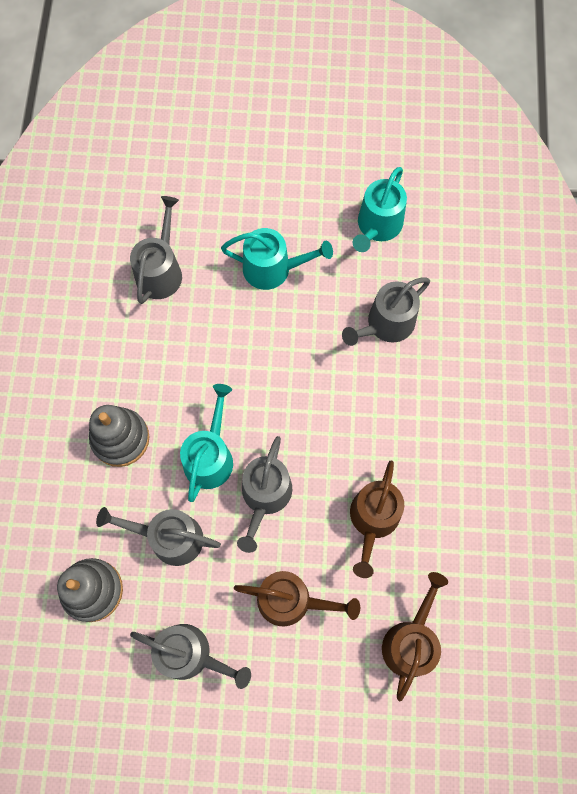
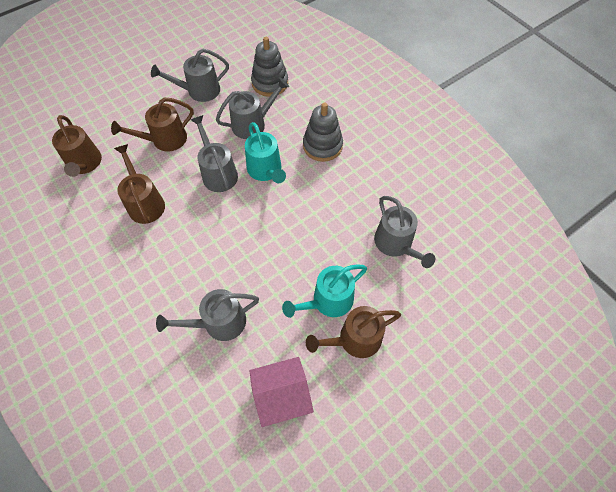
camera: 140 degrees right, 10 degrees down
(280, 221) = (355, 339): none -> brown watering can
(377, 226) = (282, 395): turquoise watering can -> pink house
(386, 324) = (219, 322): grey watering can -> grey watering can turned 120 degrees counterclockwise

